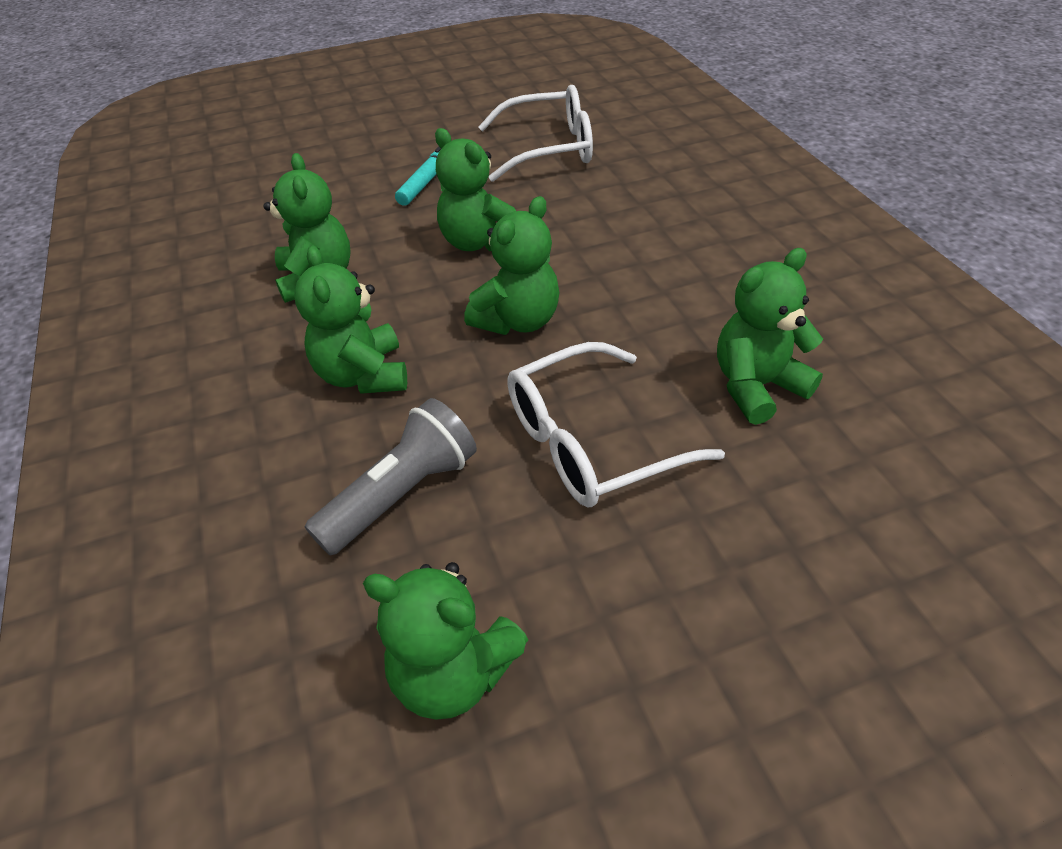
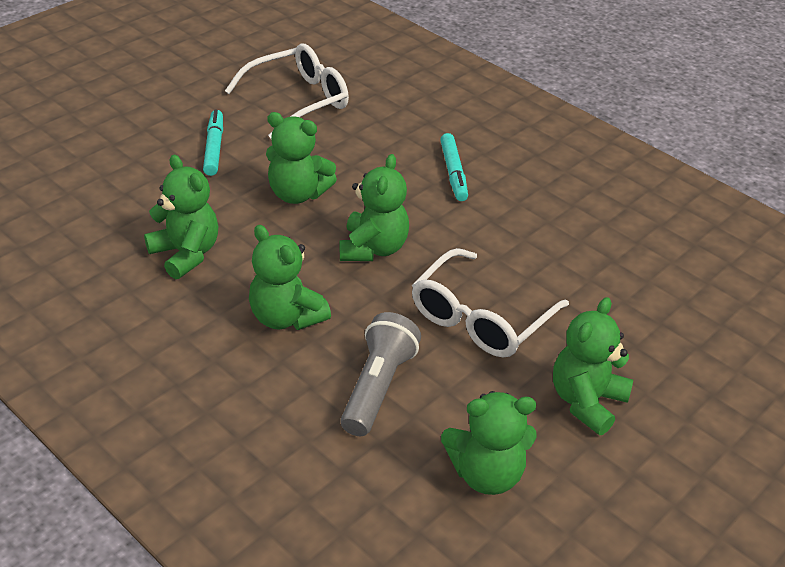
camera: 30 degrees left, 5 degrees down
(673, 255) = (453, 173): none -> turquoise marker
(756, 386) = (562, 254): green teddy bear -> green teddy bear (586, 401)

